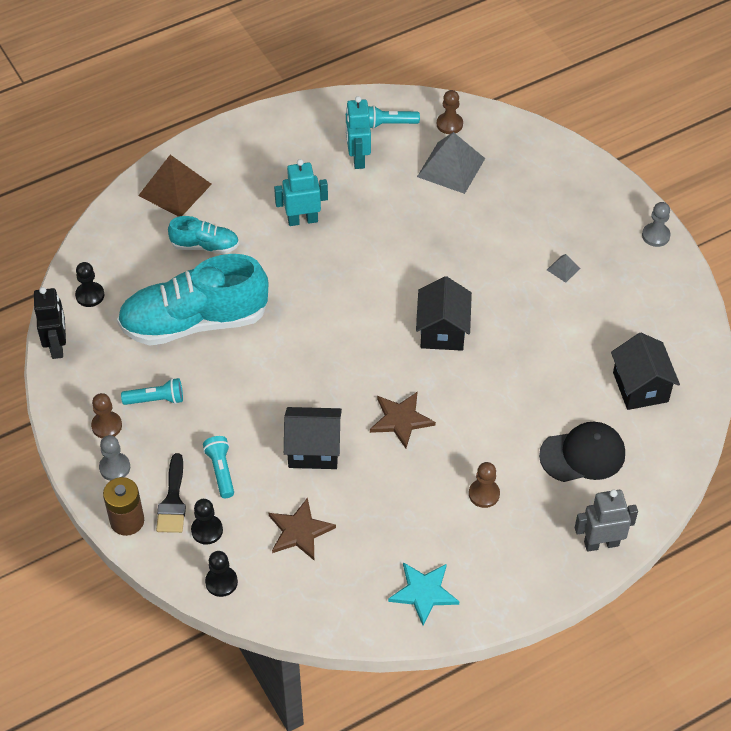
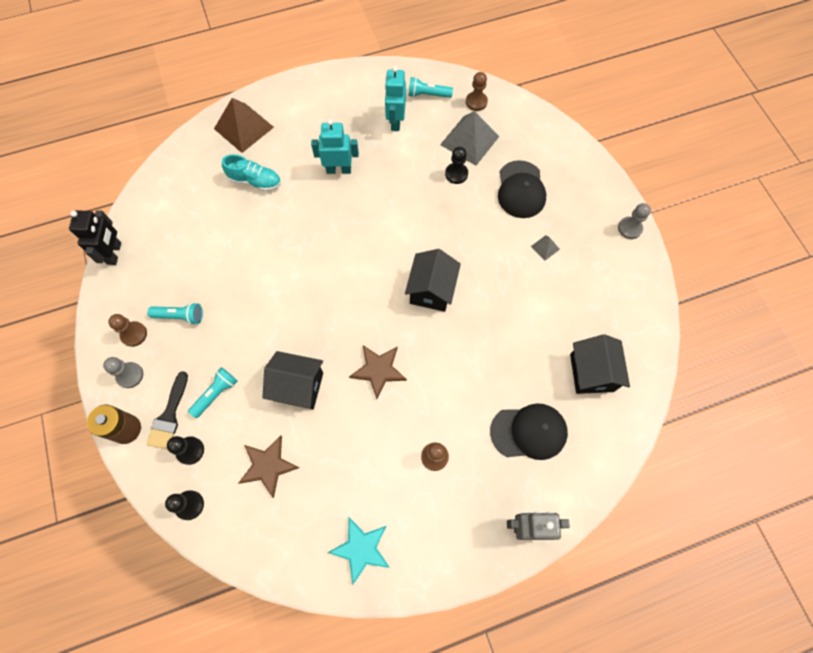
camera: 10 degrees right, 15 degrees up
(90, 295) = (152, 211): black pawn -> black pawn (456, 174)
(194, 322) = (229, 249): turquoise shoe -> none
(221, 471) = (216, 394): turquoise flashlight -> turquoise flashlight turned 45 degrees clockwise
(522, 212) = (521, 190): none -> black cap

